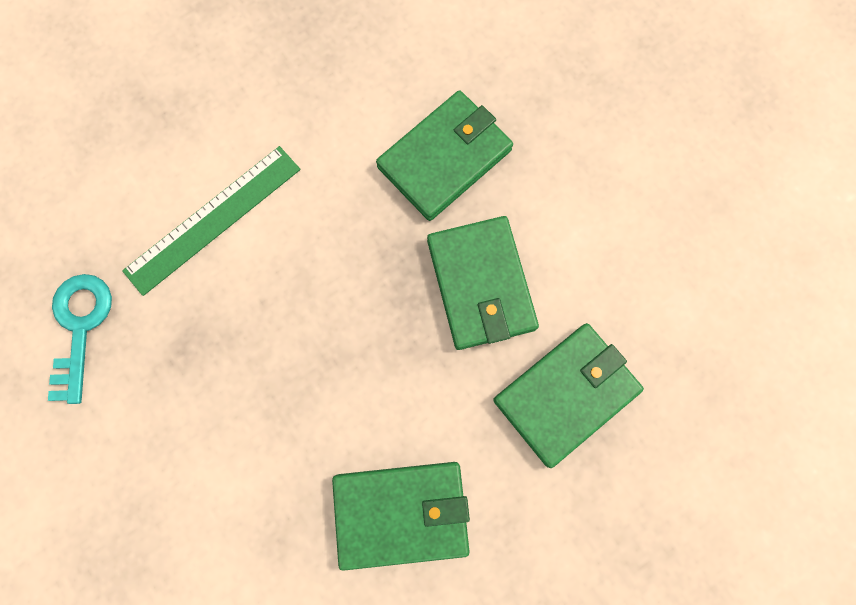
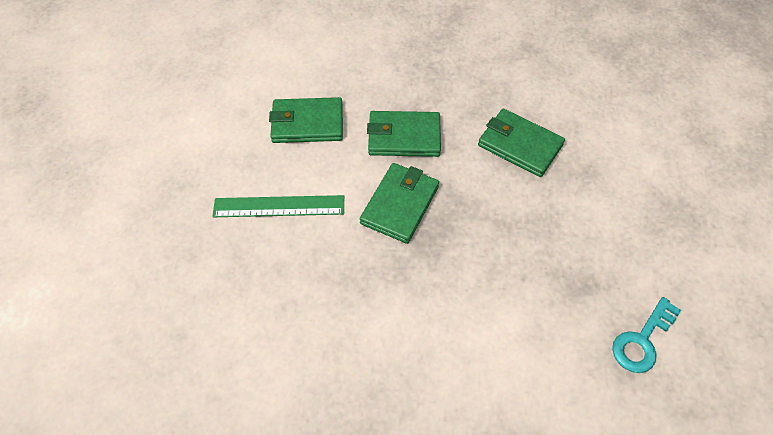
camera: 140 degrees left, 20 degrees down
(213, 219) = (522, 344): green ruler -> green ruler (279, 206)
(444, 158) = (360, 278): green wallet -> green wallet (307, 123)

